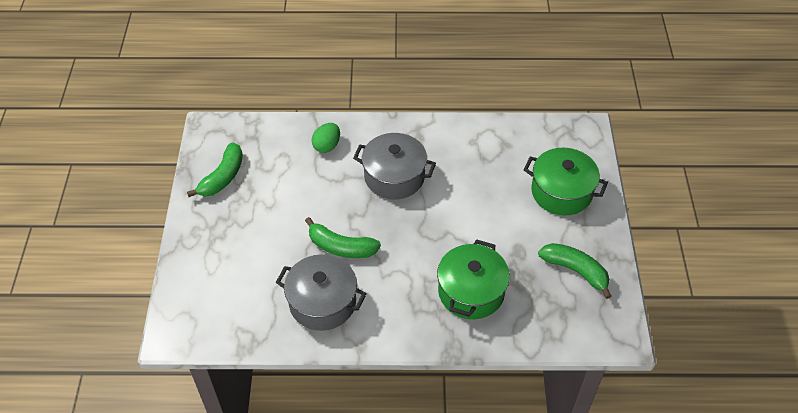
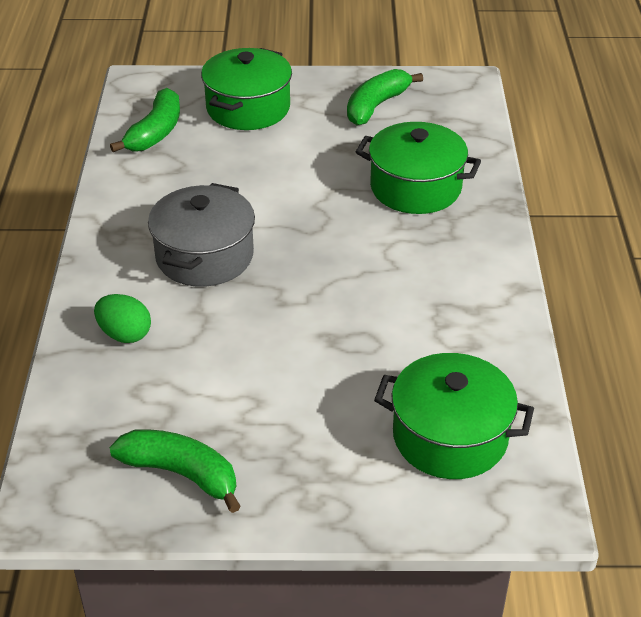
camera: 90 degrees left, 10 degrees down
(232, 296) = (450, 436): none -> green pot
(322, 302) = (449, 328): grey pot -> none
(341, 247) = (344, 311): green banana -> green banana (155, 132)

